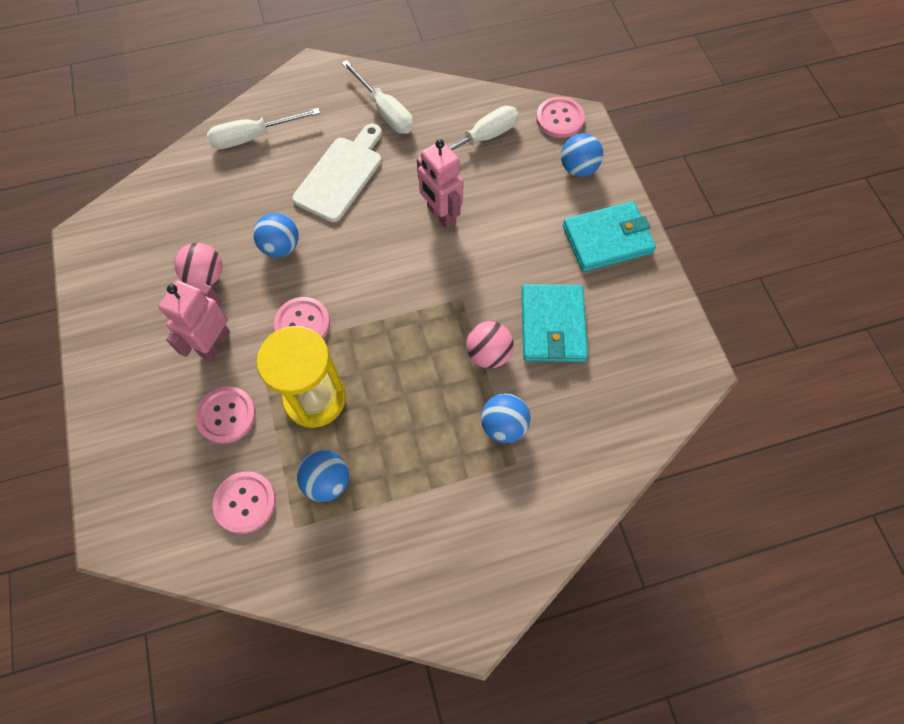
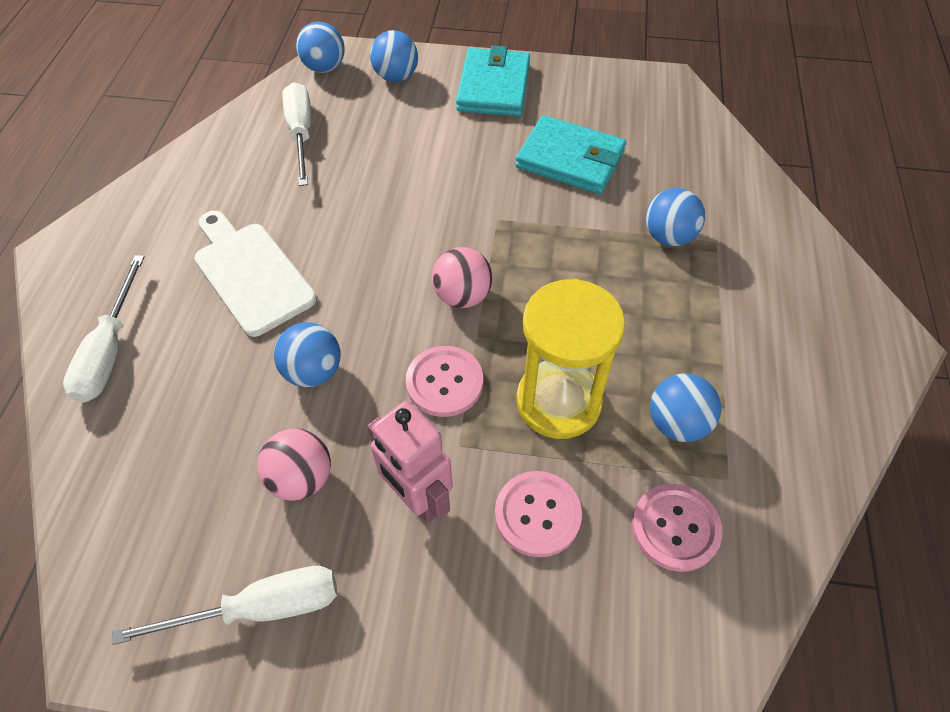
camera: 65 degrees left, 10 degrees down
(385, 111) = (190, 201): white screwdriver -> white screwdriver (260, 608)
(441, 215) = (377, 200): pink robot -> none
(488, 354) = (578, 220): pink ball -> pink ball (462, 296)
(559, 119) = (324, 68): pink button -> blue ball

